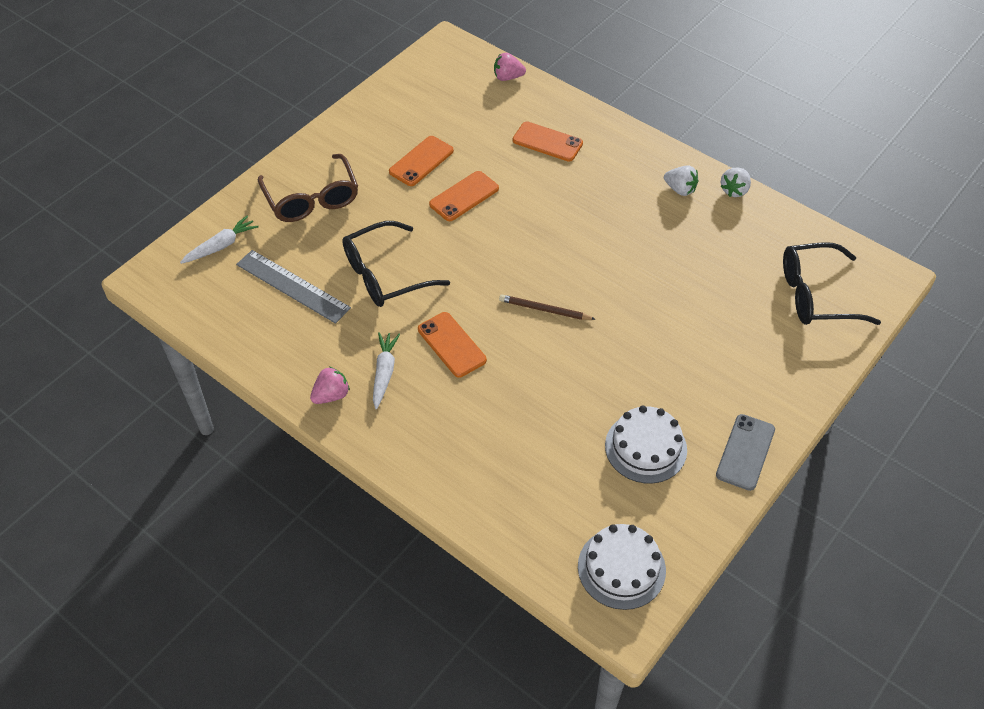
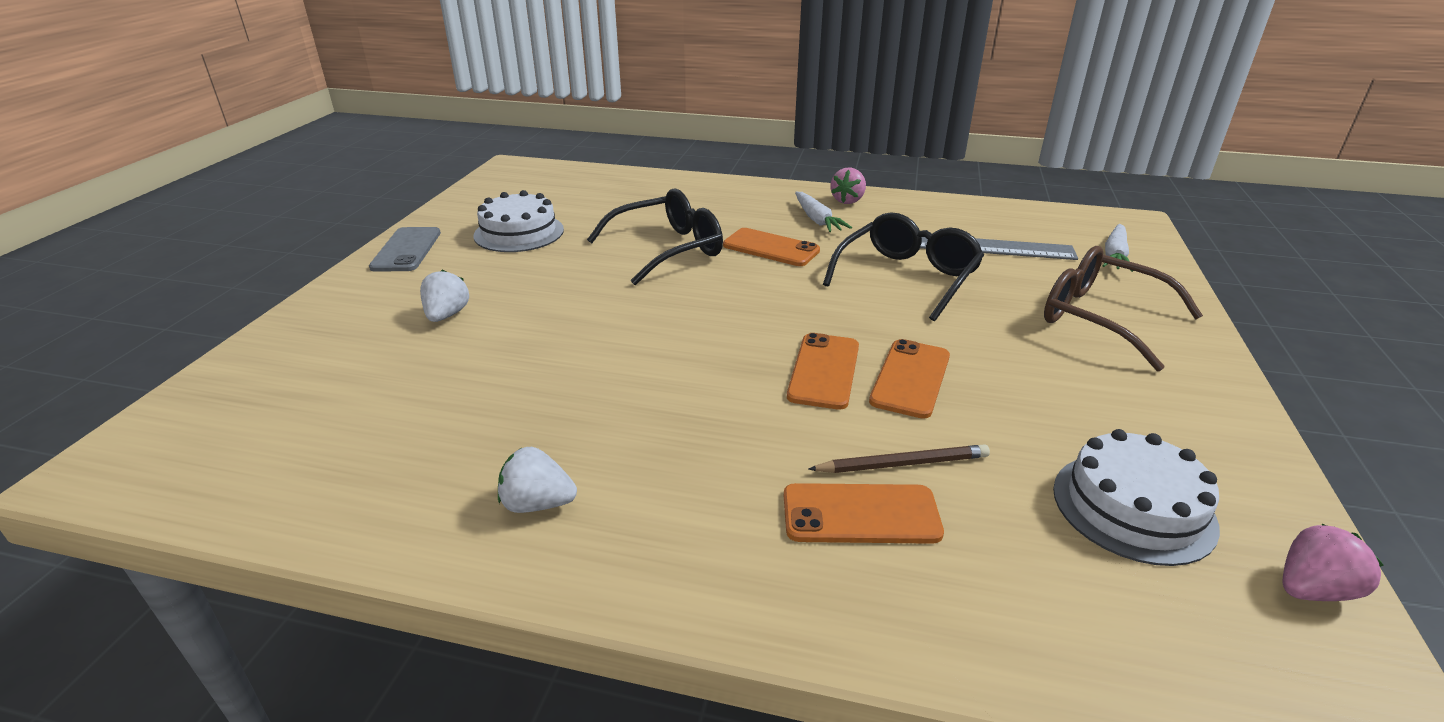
camera: 155 degrees right, 20 degrees down
(421, 161) = (1034, 406): orange phone -> orange phone (824, 371)
(508, 77) = (1105, 660): pink strawberry -> pink strawberry (1312, 589)
(544, 310) = (688, 294): brown pencil -> brown pencil (902, 463)
(621, 568) = (522, 181): white cake -> white cake (1133, 507)
(734, 190) = (413, 539): white strawberry -> white strawberry (447, 315)
(816, 295) = (271, 404): black glasses -> black glasses (668, 249)

